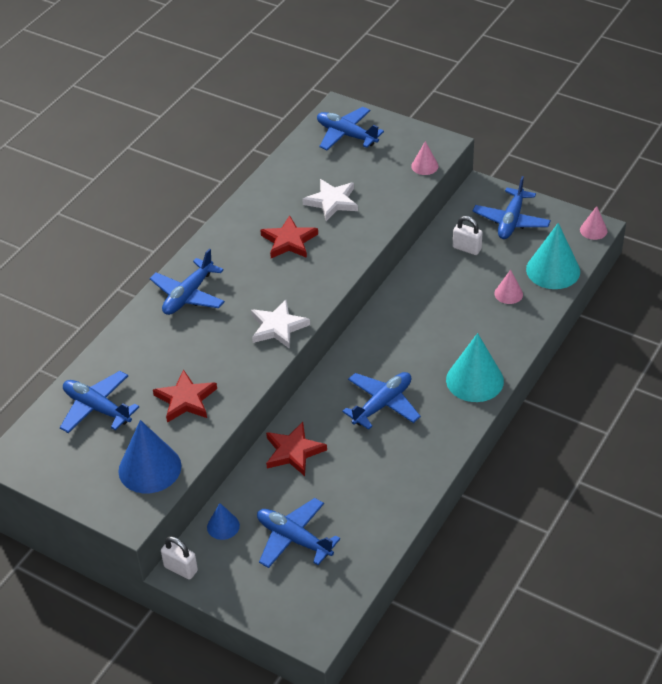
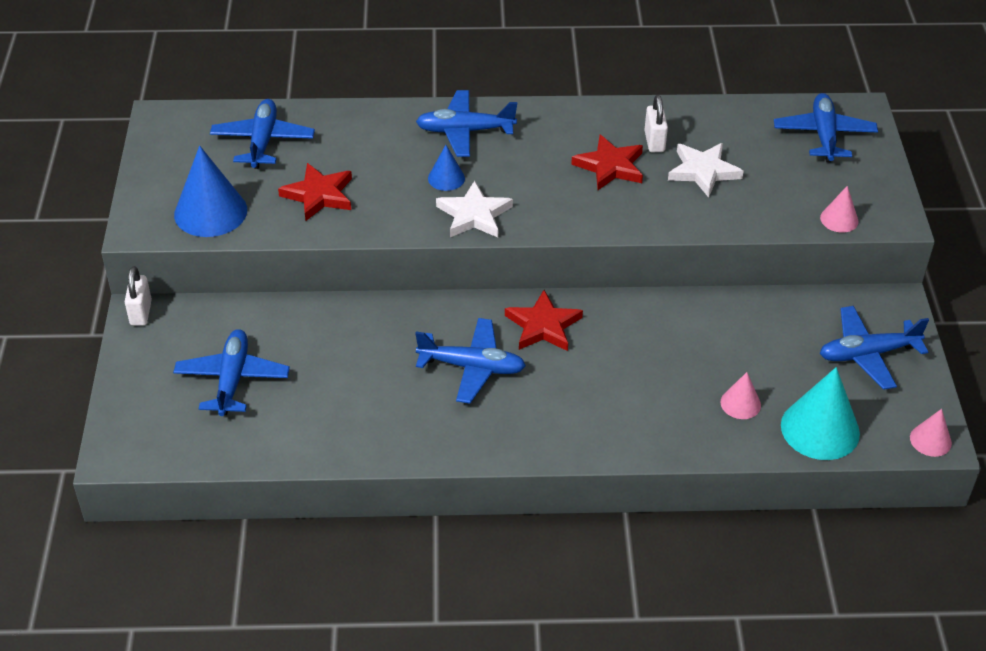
camera: 55 degrees right, 0 degrees up
(223, 526) = (214, 318): blue cone -> blue cone (446, 178)
(293, 451) = (350, 326): red star -> red star (543, 326)
(467, 248) = (781, 334): white padlock -> white padlock (654, 142)
(474, 380) = (573, 431): turquoise cone -> none

